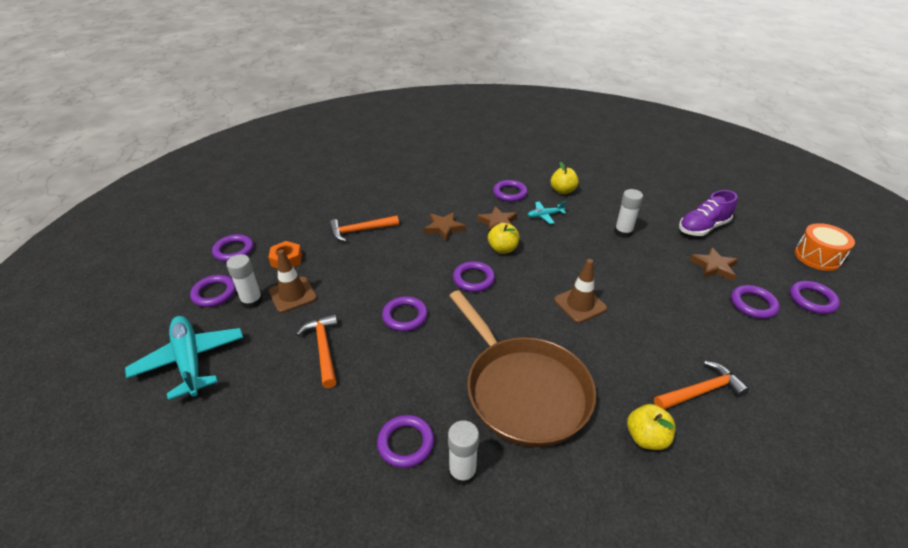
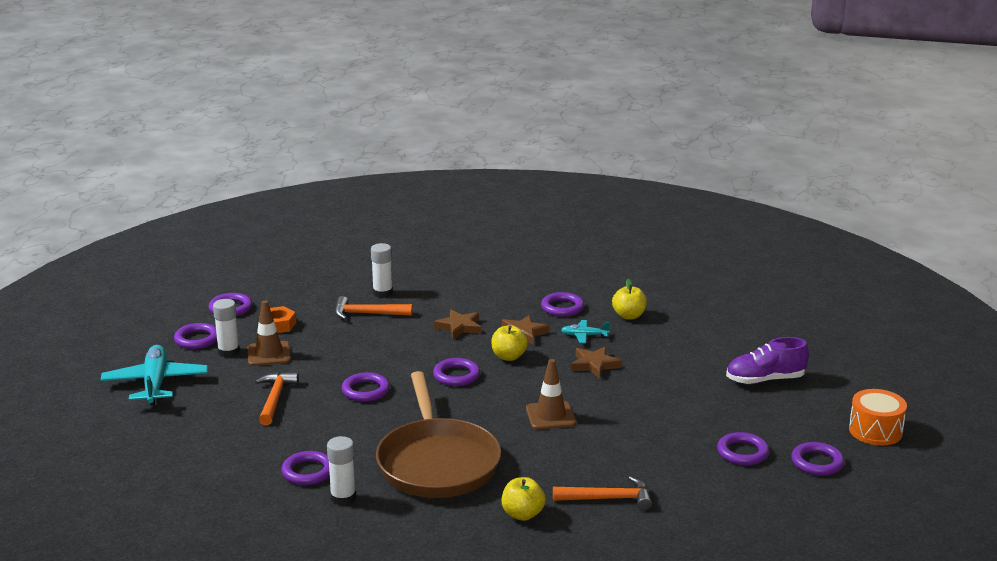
camera: 20 degrees right, 15 degrees down
(623, 232) = (662, 367): white glue stick -> white glue stick (382, 293)
(714, 267) = (735, 415): brown star -> brown star (594, 365)

